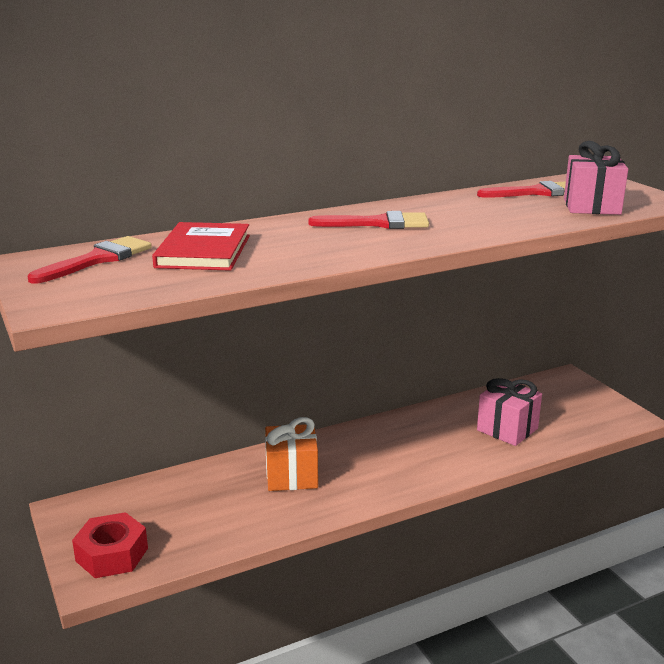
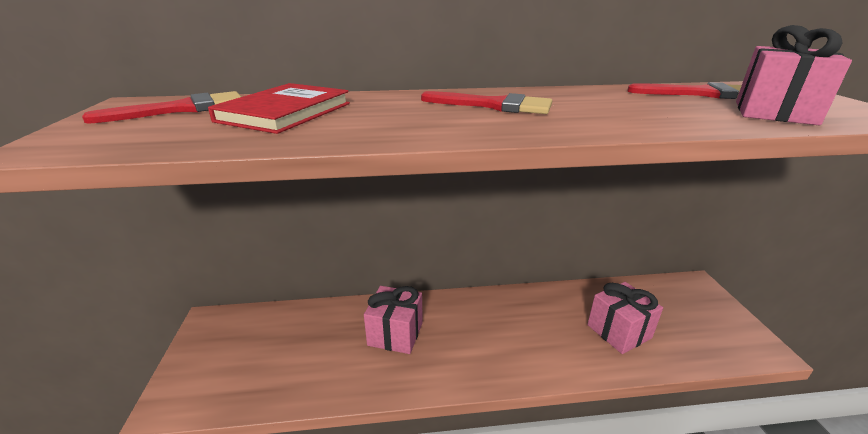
camera: 20 degrees right, 5 degrees up
(112, 554) = (203, 379): red nut -> none
(291, 476) = (395, 334): orange gift -> pink gift

